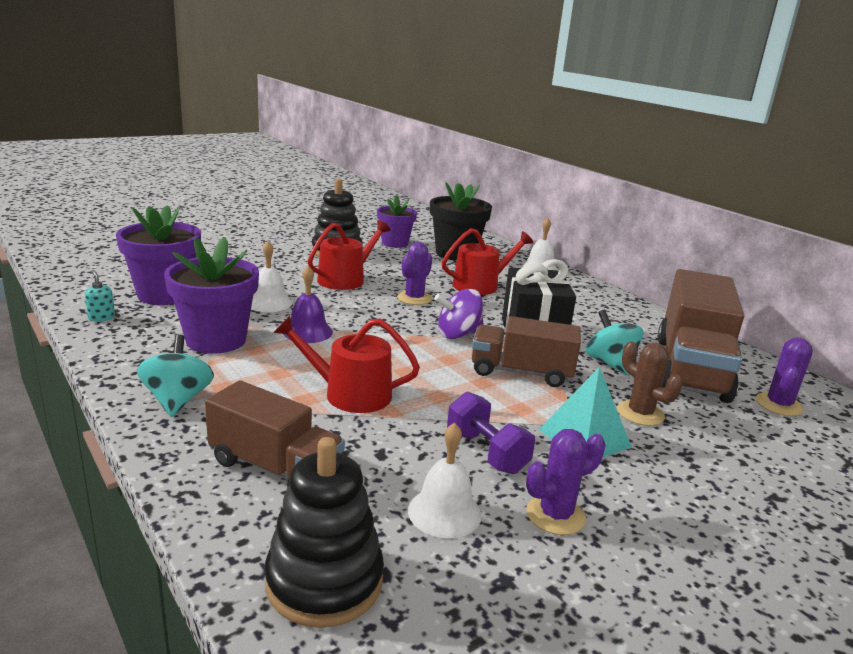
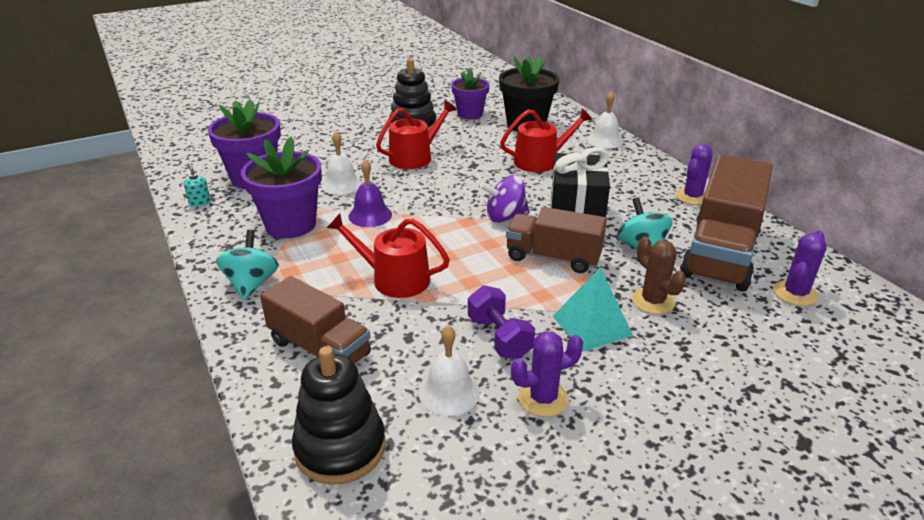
camera: 10 degrees right, 10 degrees up
(414, 298) = (474, 177): purple cactus -> purple cactus (692, 197)

